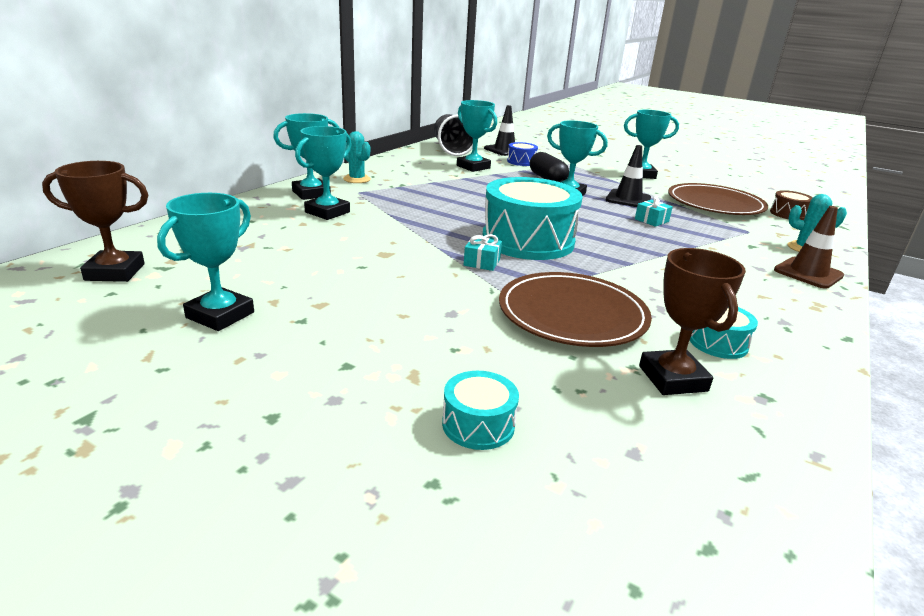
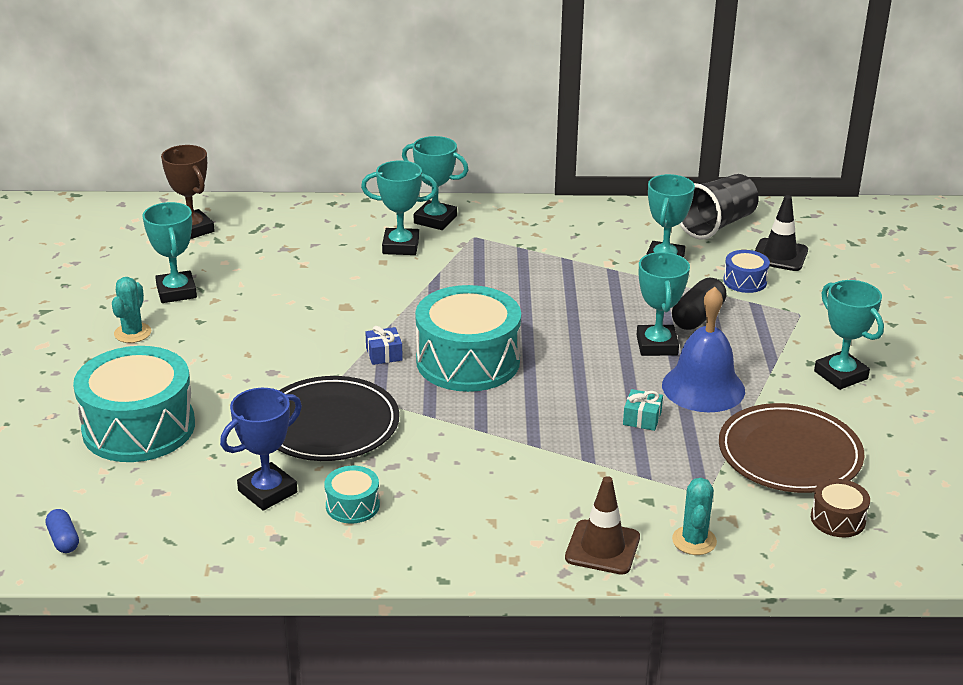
camera: 60 degrees right, 5 degrees up
(220, 315) = (176, 292): turquoise trophy -> turquoise trophy turned 75 degrees clockwise
(357, 179) = (510, 221): turquoise cactus -> turquoise cactus (132, 333)
(478, 424) = (139, 427): turquoise drum -> turquoise drum, size x2.20
(482, 262) = (384, 354): turquoise gift -> blue gift
(572, 314) = (329, 424): brown plate -> black plate
(628, 199) = (703, 387): black traffic cone -> blue bell
(672, 378) = (267, 491): brown trophy -> blue trophy
(722, 584) = (63, 540): none -> blue capsule

